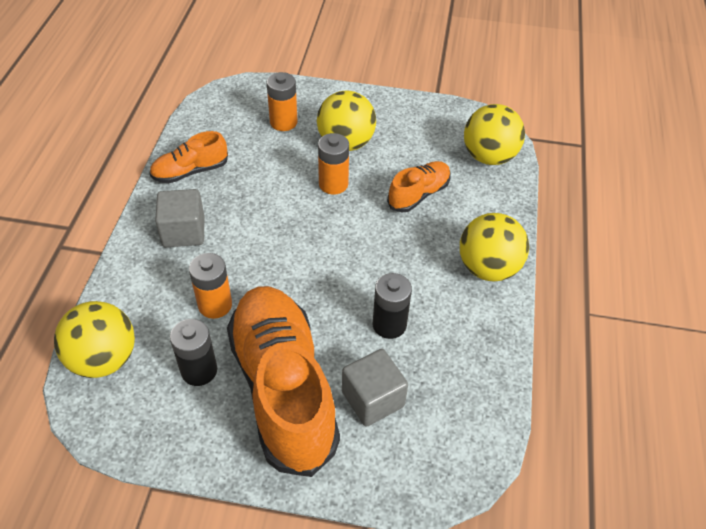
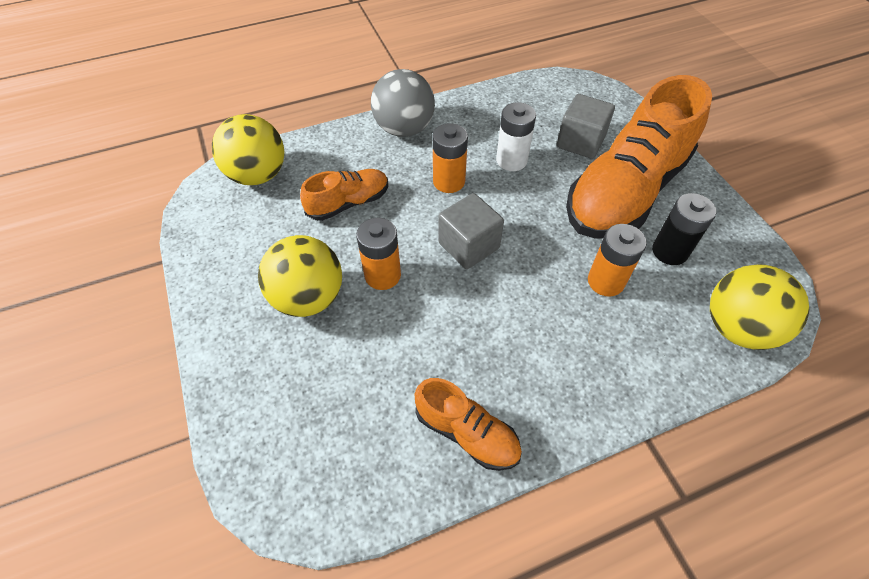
camera: 120 degrees left, 5 degrees up
(184, 232) = (555, 370): grey cube -> grey cube (468, 246)
(283, 122) = (308, 384): orange battery -> orange battery (449, 181)
(389, 324) = (511, 160): black battery -> white battery
(419, 194) = (349, 203): orange shoe -> orange shoe turned 135 degrees clockwise
(488, 268) = (404, 129): yellow ball -> grey ball

